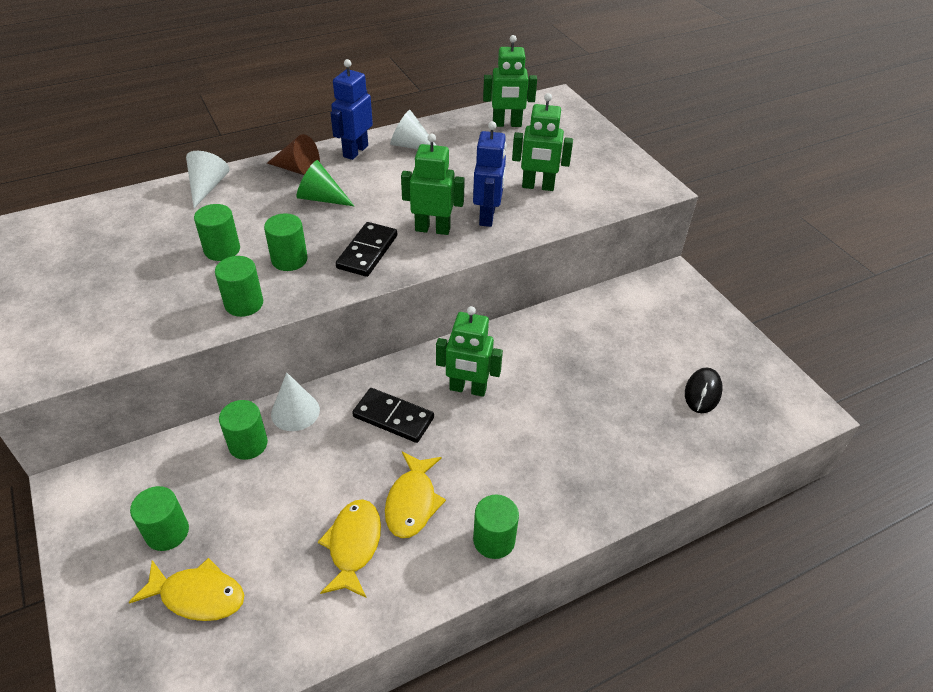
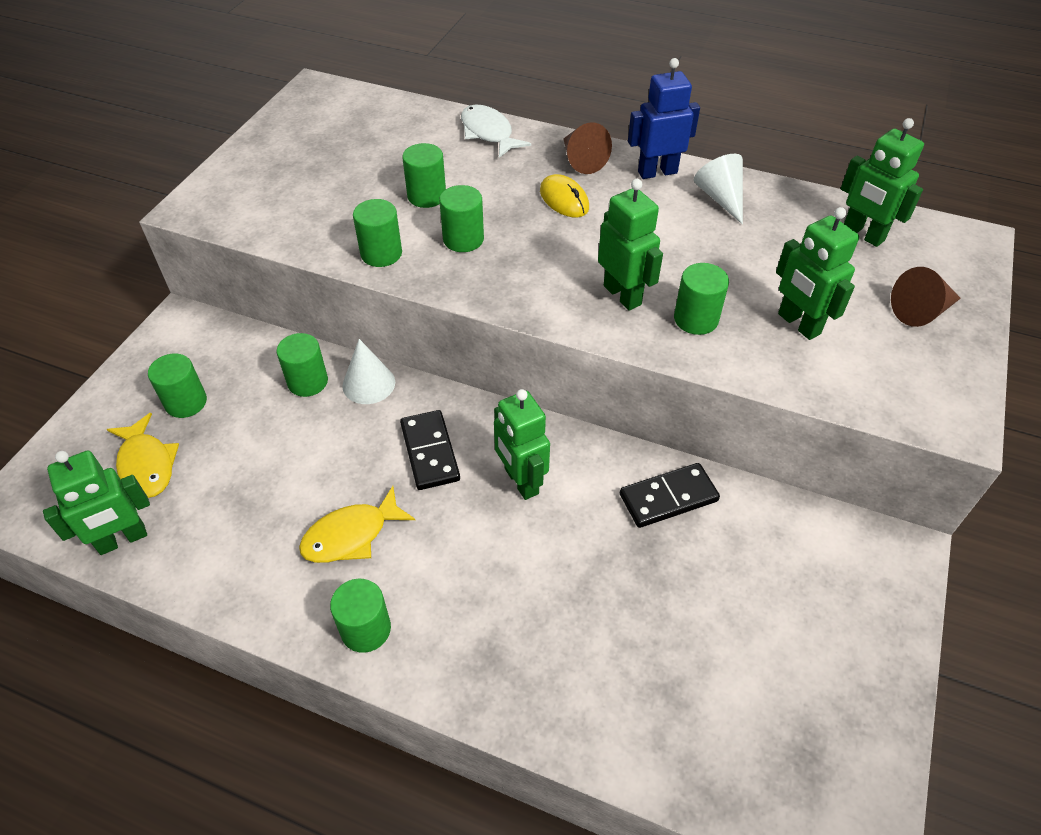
camera: 50 degrees right, 5 degrees up
(207, 187) = (488, 133): white cone -> white fish
(254, 654) = (122, 540): none -> green robot
(321, 198) = (564, 199): green cone -> yellow mouse
(353, 545) = (271, 527): yellow fish -> none
(367, 252) = (534, 276): black domino -> black domino (668, 497)
(487, 216) = (696, 319): blue robot -> green cylinder
(580, 146) = (920, 311): none -> brown cone
(702, 392) = (753, 698): black mouse -> none

